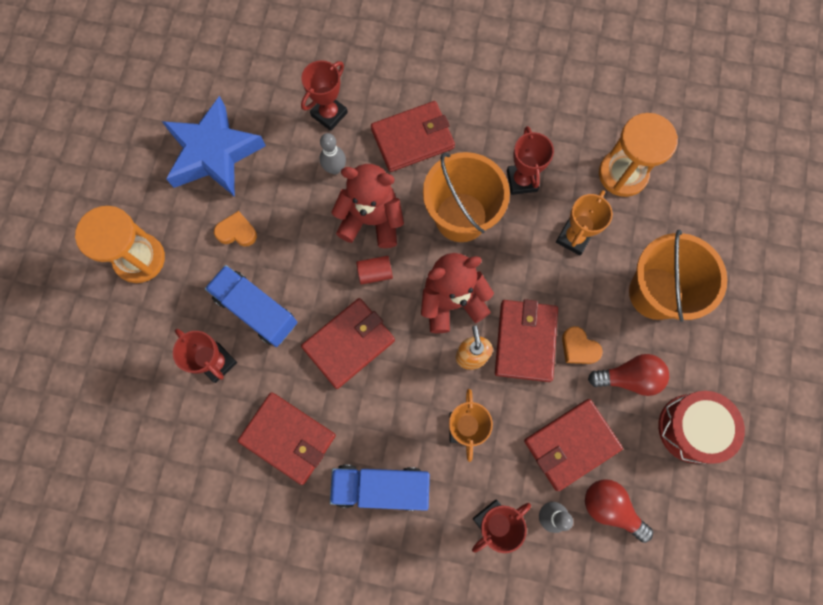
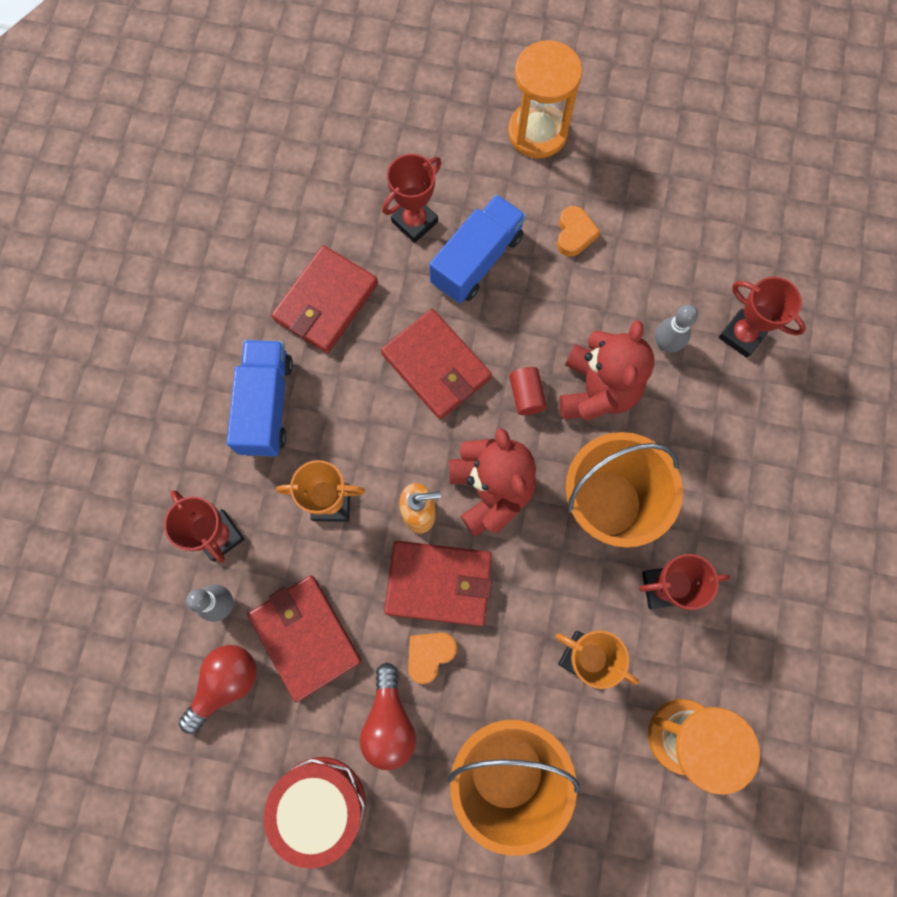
camera: 90 degrees right, 0 degrees up
(213, 153) = (676, 202): blue star -> none
(412, 138) = (715, 442): red wallet -> none

